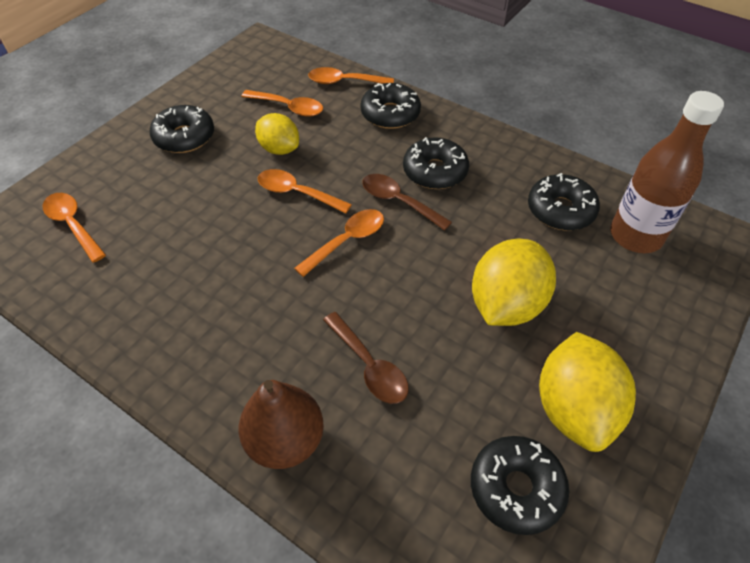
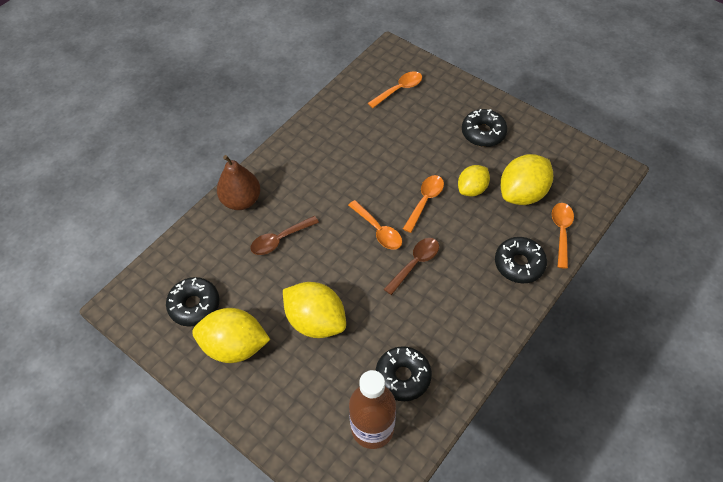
camera: 95 degrees right, 5 degrees up
(289, 107) = (522, 193): orange spoon -> yellow lemon
(435, 171) = (448, 290): black donut -> none

